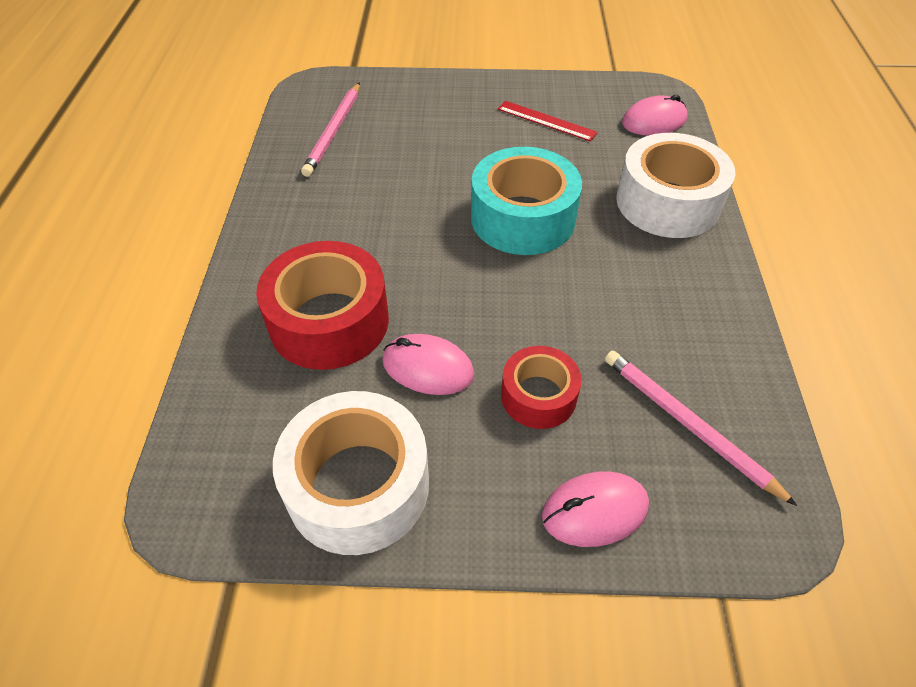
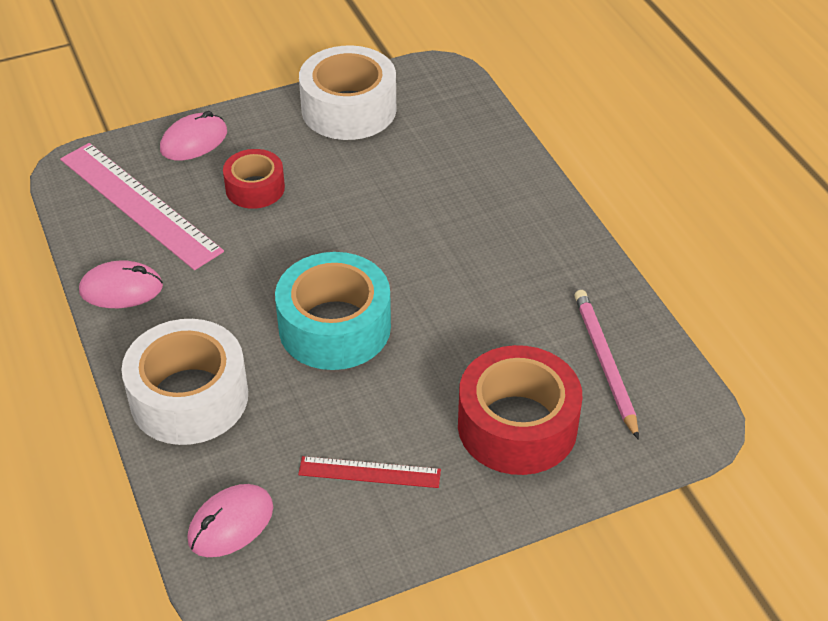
camera: 155 degrees right, 5 degrees down
(329, 321) = (443, 185): red tape -> red tape (517, 425)
(428, 367) = (346, 180): pink mouse -> pink mouse (121, 289)
(687, 425) = (140, 204): pink pencil -> pink ruler

